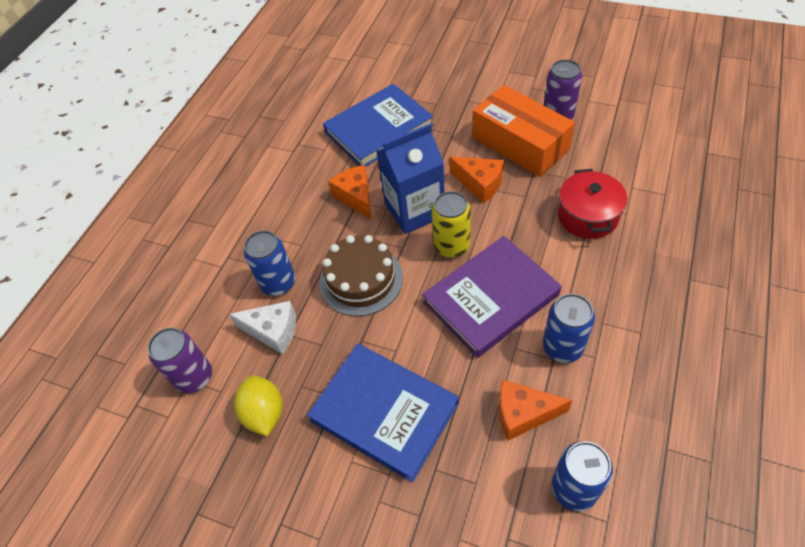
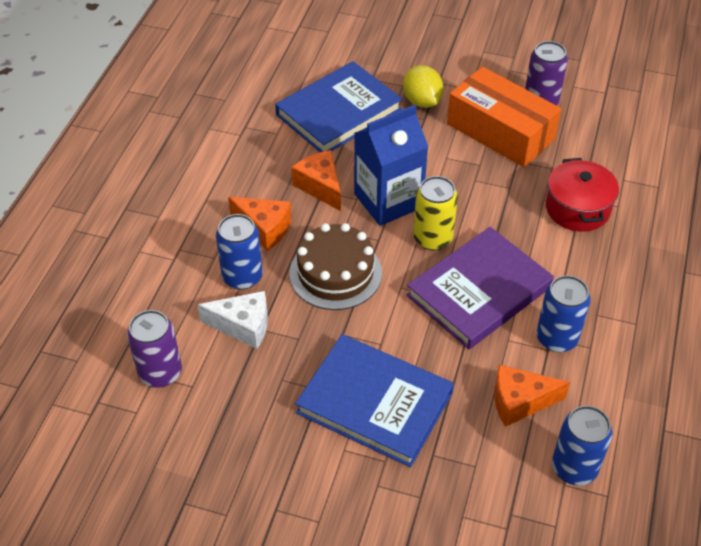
camera: 10 degrees left, 5 degrees down
(264, 413) = (244, 406): yellow lemon -> yellow lemon (422, 101)
(480, 184) = (459, 174): orange cheese -> orange cheese (264, 229)

